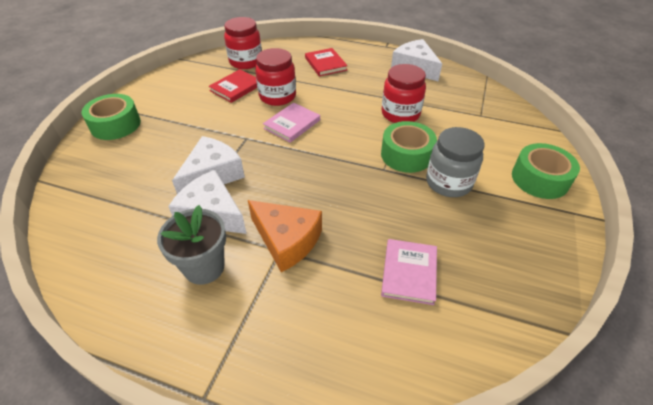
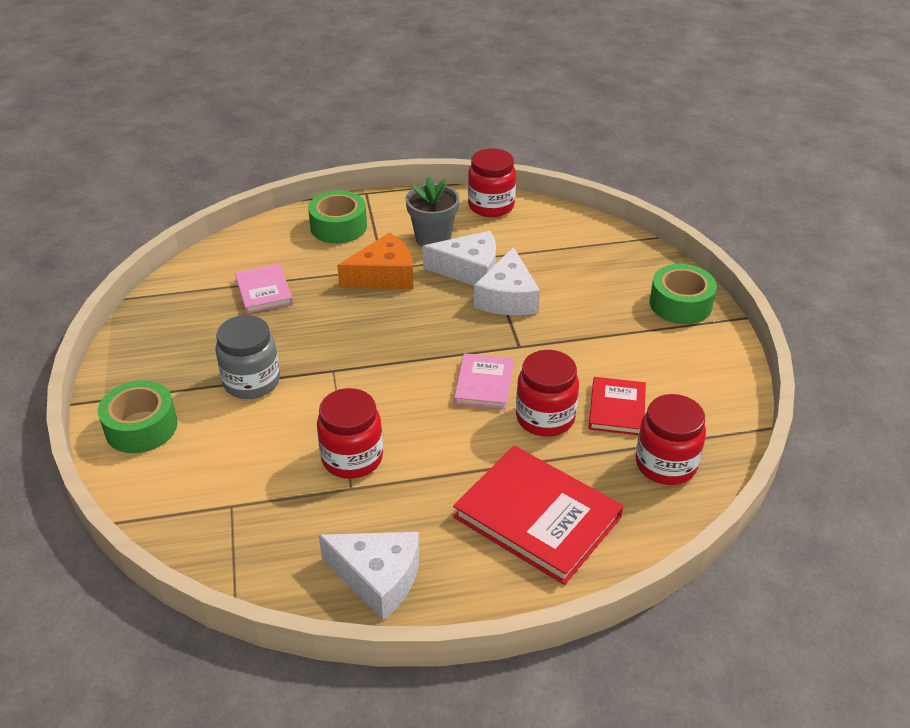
camera: 150 degrees right, 5 degrees down
(103, 288) = (491, 206): none -> red jar
(287, 240) = (384, 276): orange cheese -> orange cheese turned 150 degrees clockwise
(325, 64) = (537, 517): red book -> red book, size x1.78
(406, 155) = (314, 397): green tape -> green tape (338, 227)

